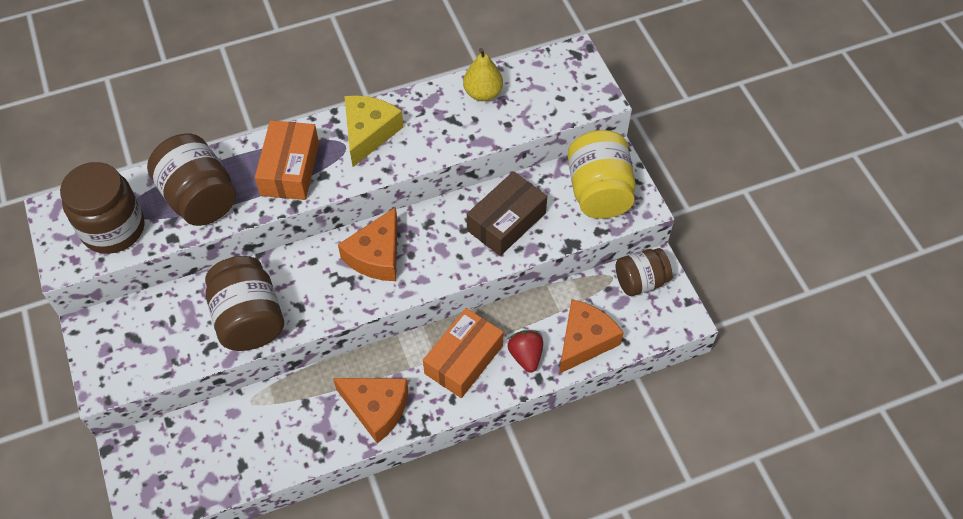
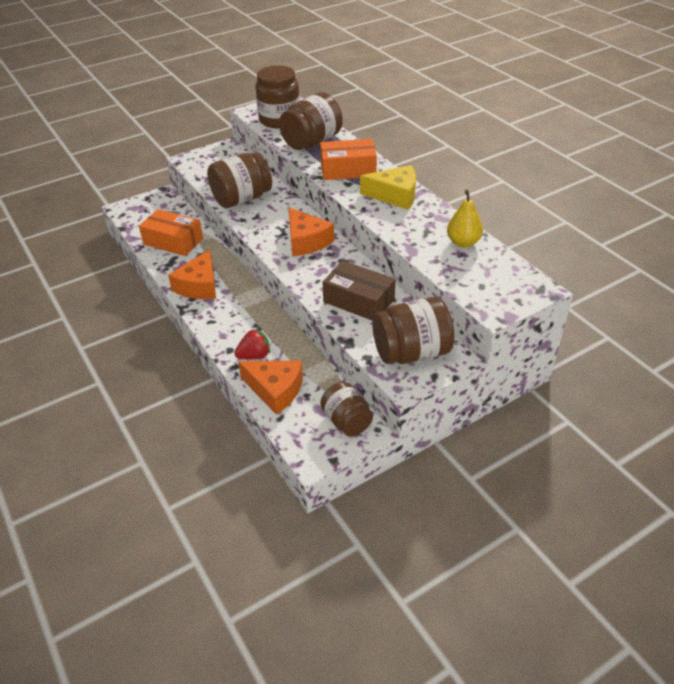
camera: 80 degrees right, 15 degrees down
(376, 255) = (306, 241): orange cheese -> orange cheese turned 135 degrees counterclockwise
(464, 359) = (245, 322): orange box -> orange box (173, 241)
(599, 192) = (411, 352): yellow jar -> brown jar

